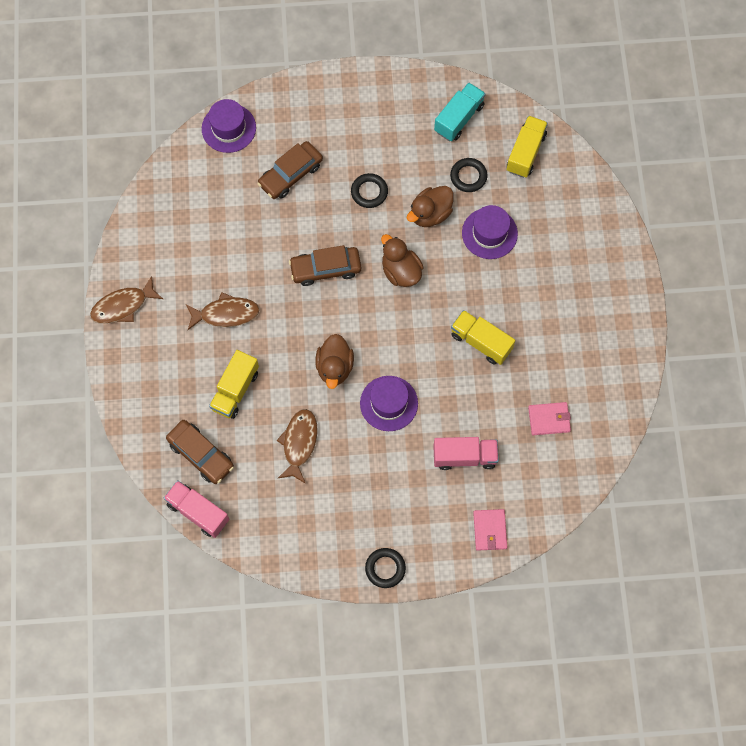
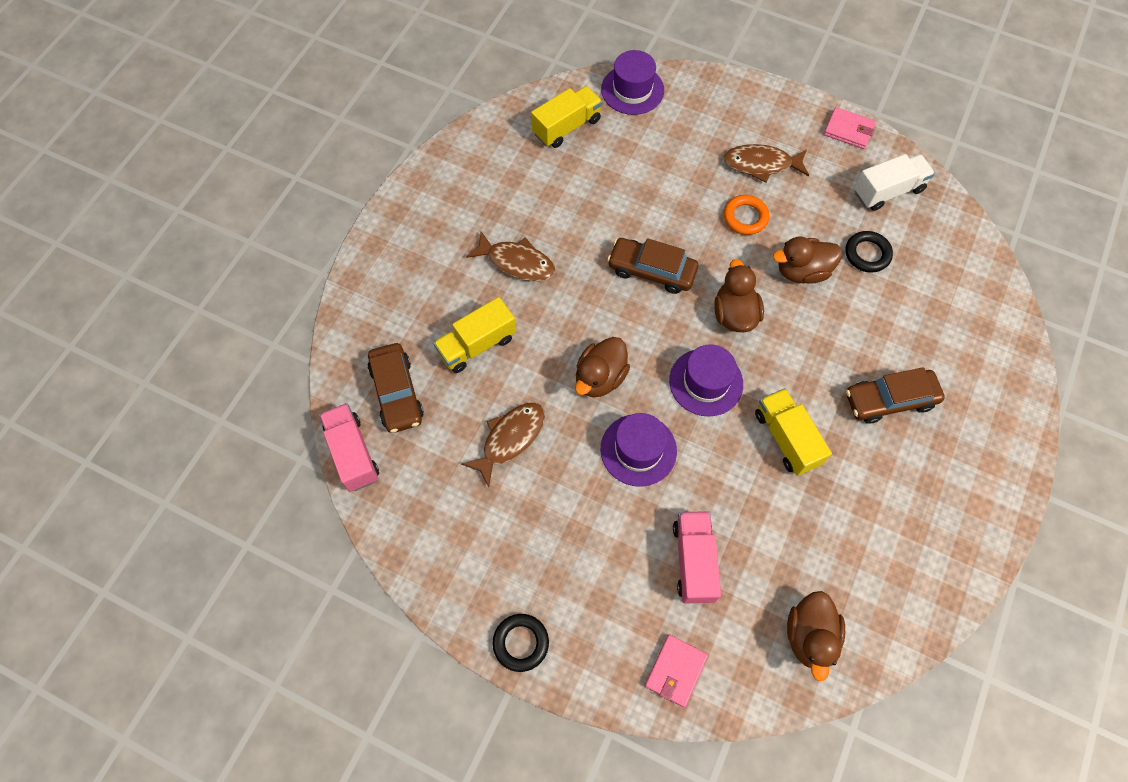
camera: 30 degrees right, 5 degrees down
(123, 306) = (417, 202): brown fish -> brown fish (761, 164)
(290, 174) = (670, 161): brown car -> brown car (889, 400)
(369, 192) = (745, 217): black ring -> orange ring
(459, 118) = (888, 191): turquoise truck -> white truck
(464, 457) = (693, 561): pink truck -> pink truck turned 120 degrees counterclockwise
(489, 233) = (860, 324): purple hat -> purple hat (706, 382)
(525, 153) = (948, 261): yellow truck -> yellow truck (567, 127)
(549, 419) = (823, 574): pink wallet -> pink wallet (848, 130)
(559, 463) = (809, 636): none -> brown duck

